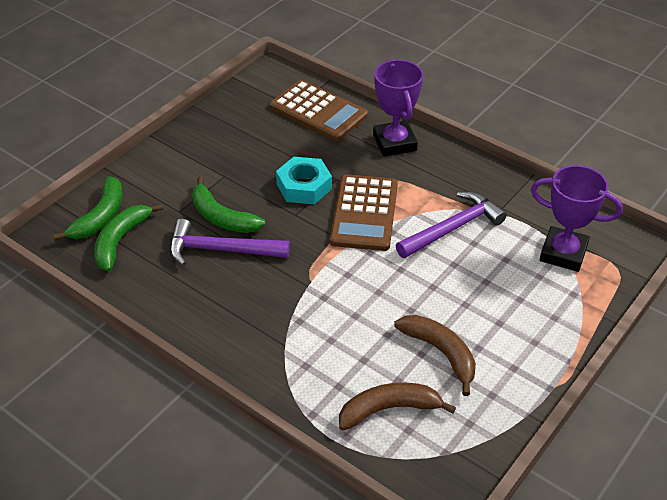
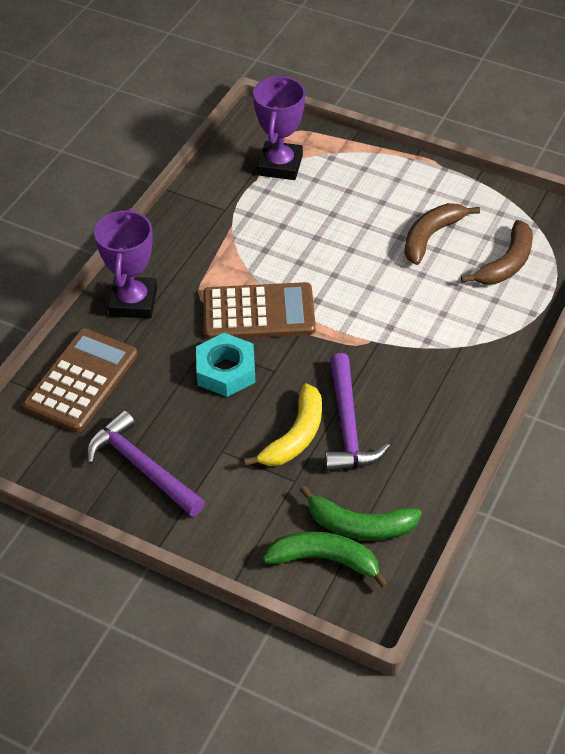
camera: 100 degrees left, 5 degrees up
(222, 217) = (295, 436): green banana -> yellow banana
(389, 409) = (506, 263): brown banana -> brown banana turned 120 degrees counterclockwise
(394, 143) = (133, 302): purple trophy -> purple trophy turned 60 degrees counterclockwise
(453, 228) = (264, 242): purple hammer -> purple hammer (142, 467)

